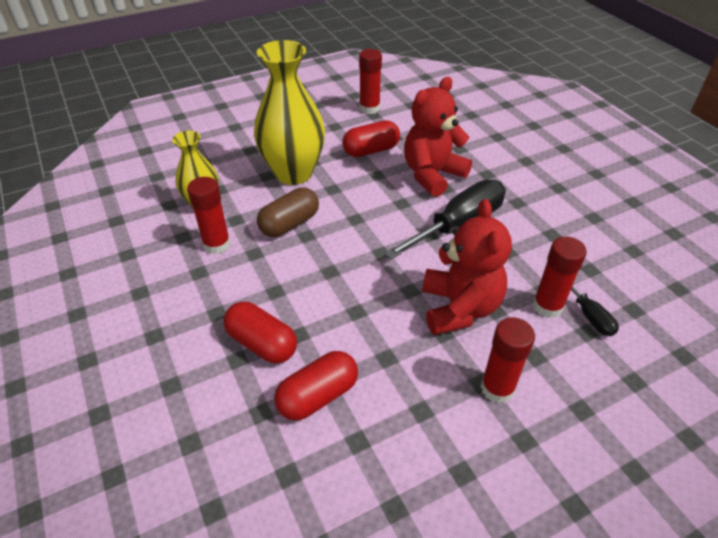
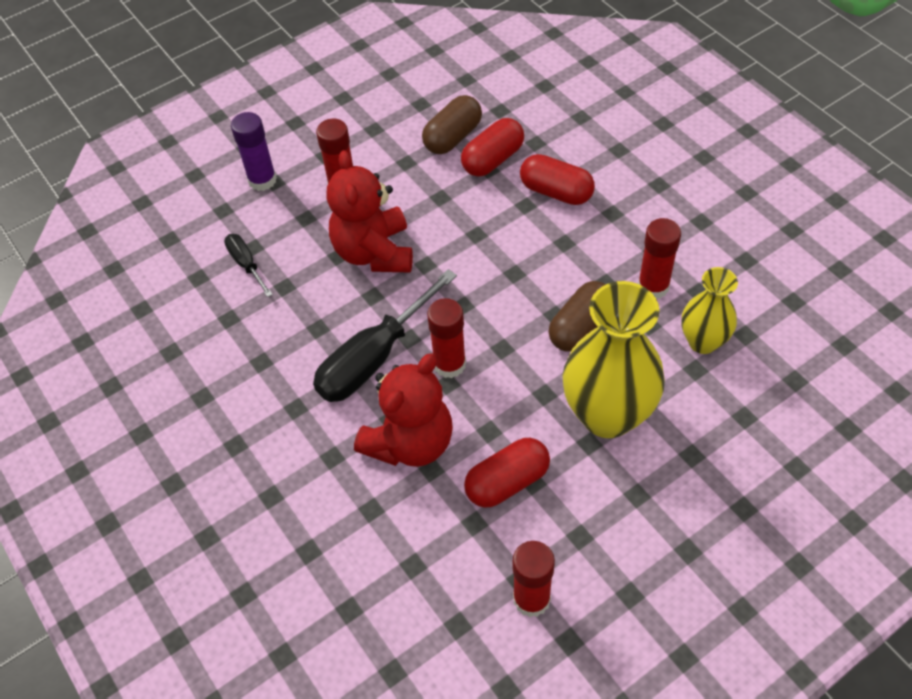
camera: 175 degrees right, 10 degrees up
(359, 438) = (453, 137): none -> brown capsule
(547, 306) = (285, 267): red glue stick -> red glue stick (449, 364)
(598, 414) = (262, 180): none -> purple glue stick

